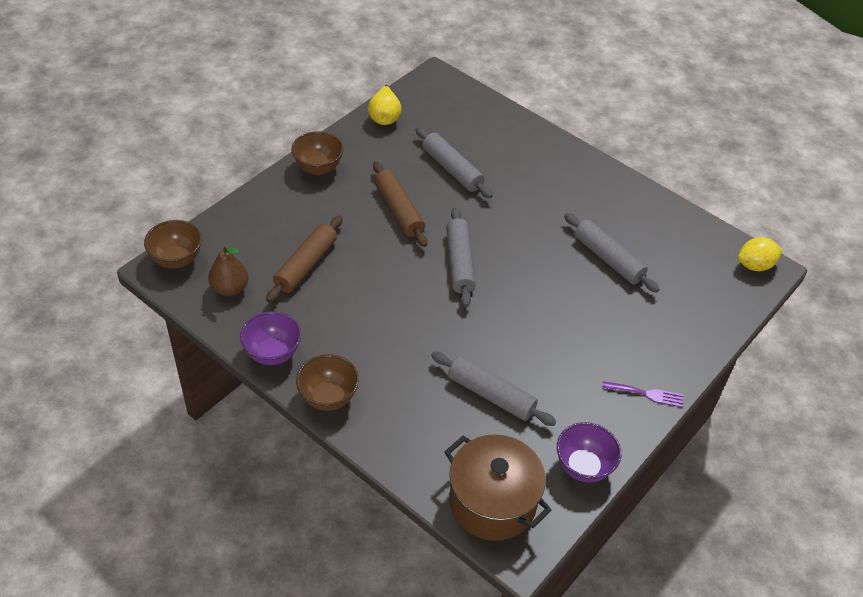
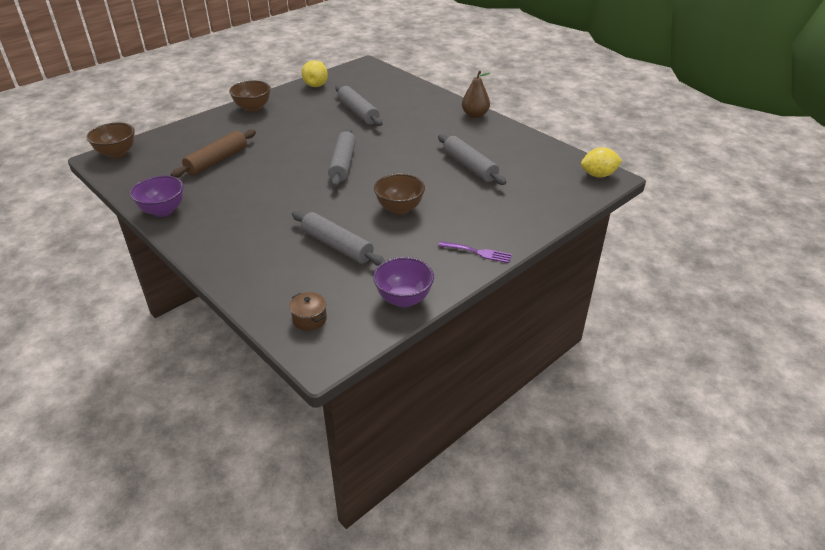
camera: 10 degrees right, 10 degrees down
(230, 288) = (149, 171): brown pear -> brown pear (475, 115)
(328, 397) = (195, 240): brown bowl -> brown bowl (399, 209)
(398, 210) = (306, 133): brown rolling pin -> none
(492, 502) = (309, 319): brown pot -> brown pot, size x0.42

